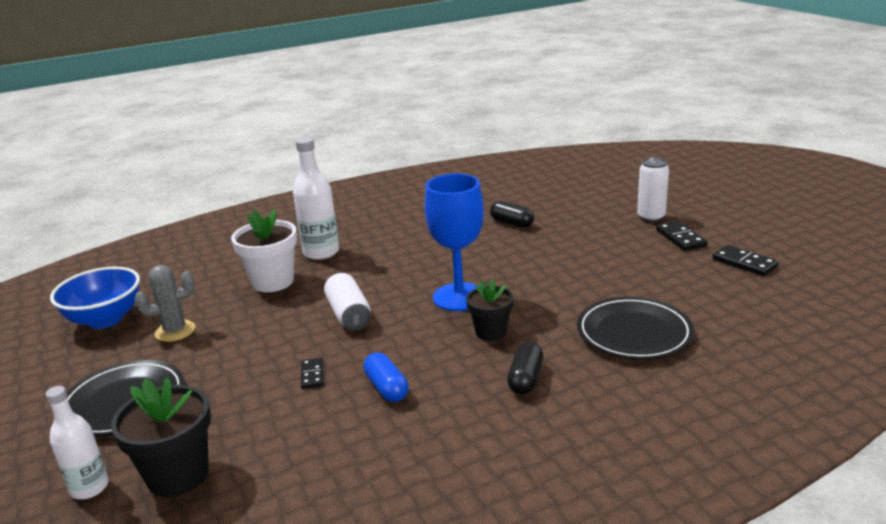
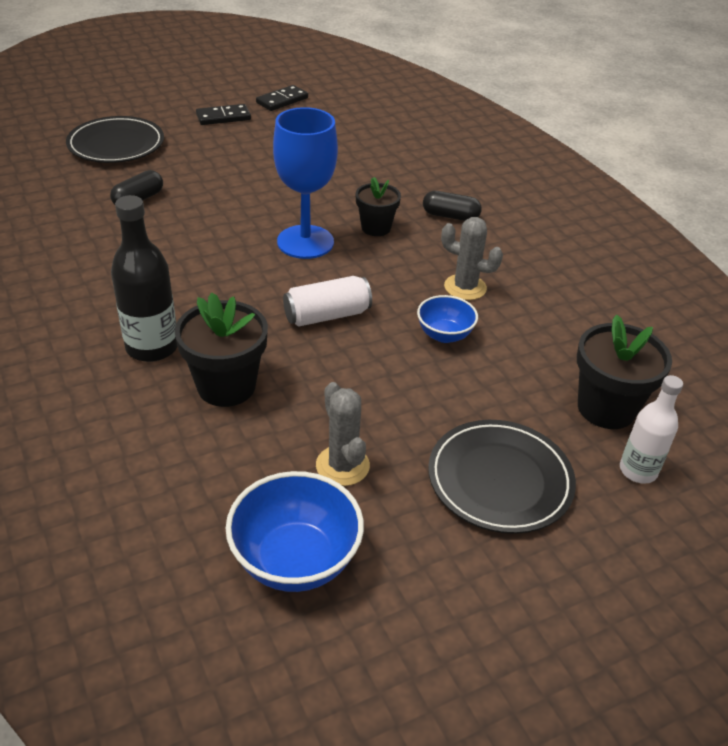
camera: 95 degrees left, 15 degrees up
(272, 282) = (226, 386): white flower pot -> black flower pot
(312, 375) = (444, 335): black domino -> blue bowl
(321, 252) = (152, 347): white bottle -> black bottle
(386, 388) = (465, 287): blue capsule -> grey cactus
(634, 333) = (386, 162): black plate -> black plate (116, 145)
(651, 217) = (169, 123): white can -> none

